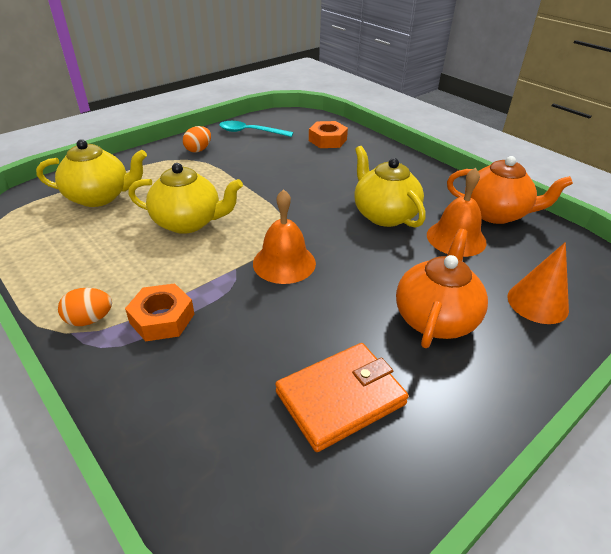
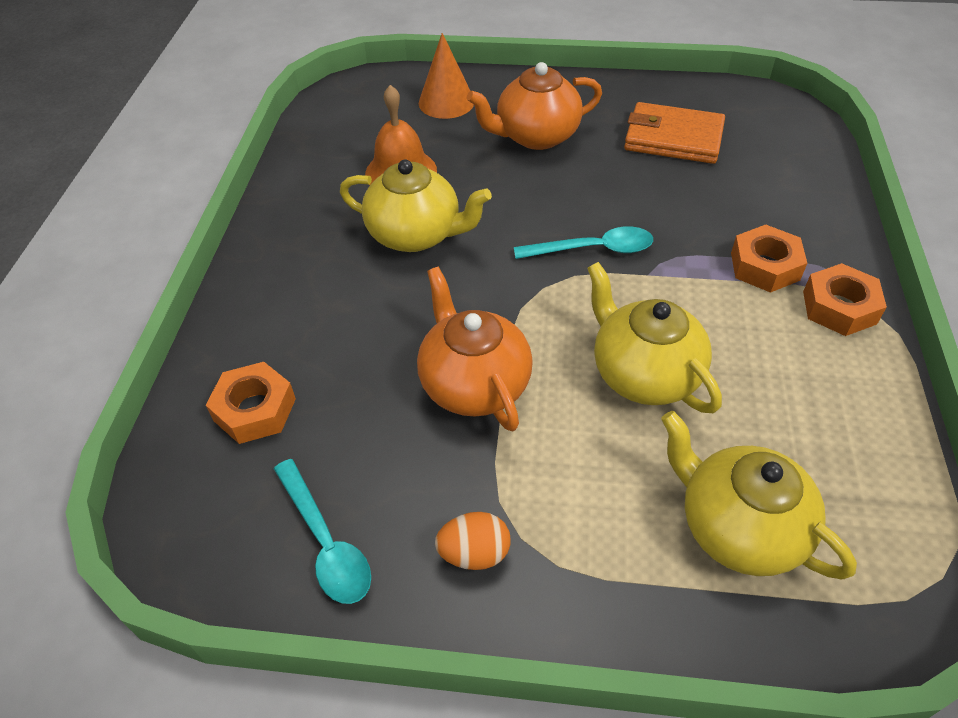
camera: 130 degrees left, 10 degrees up
(90, 319) = (839, 307): orange egg -> orange nut
(284, 263) = (593, 249): orange bell -> turquoise spoon
(384, 215) = (416, 235): yellow teapot -> yellow teapot turned 90 degrees counterclockwise
(496, 214) = (317, 167): orange teapot -> orange teapot (474, 384)

